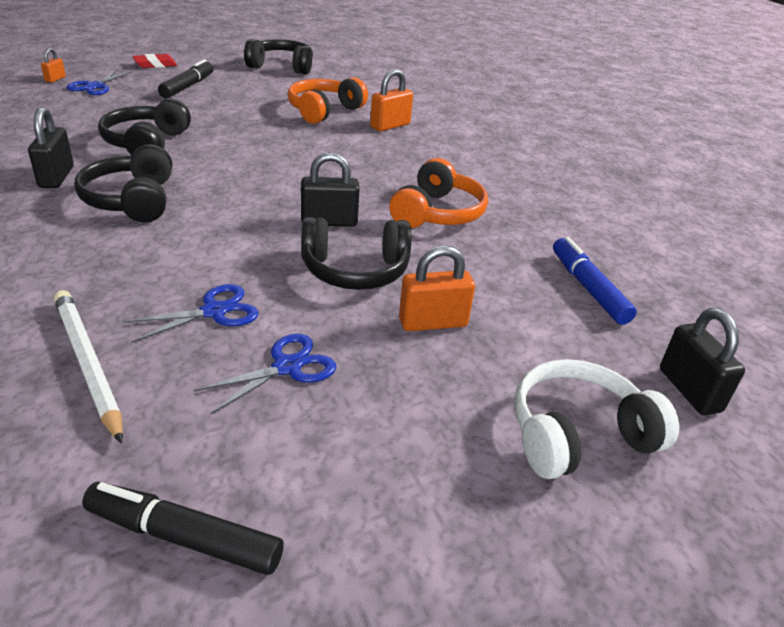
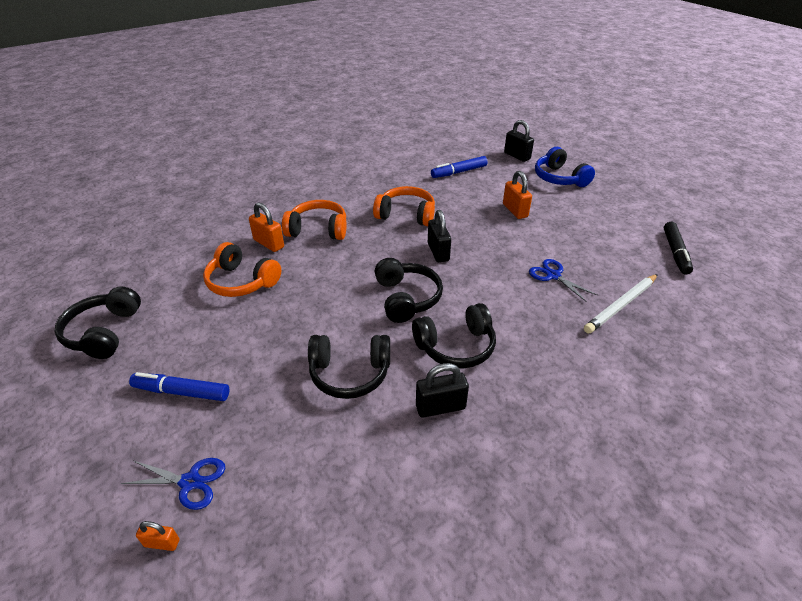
camera: 95 degrees left, 5 degrees up
(155, 65) = (93, 451): red eraser -> none
(188, 86) = (182, 392): black marker -> blue marker
(287, 367) = (575, 245): blue scissors -> none
(355, 270) = (485, 236): black headphones -> black headphones (406, 298)
(412, 152) = (318, 229): none -> orange headphones
(578, 434) = (559, 178): white headphones -> blue headphones
(689, 390) = (517, 156): black padlock -> black padlock turned 75 degrees clockwise

